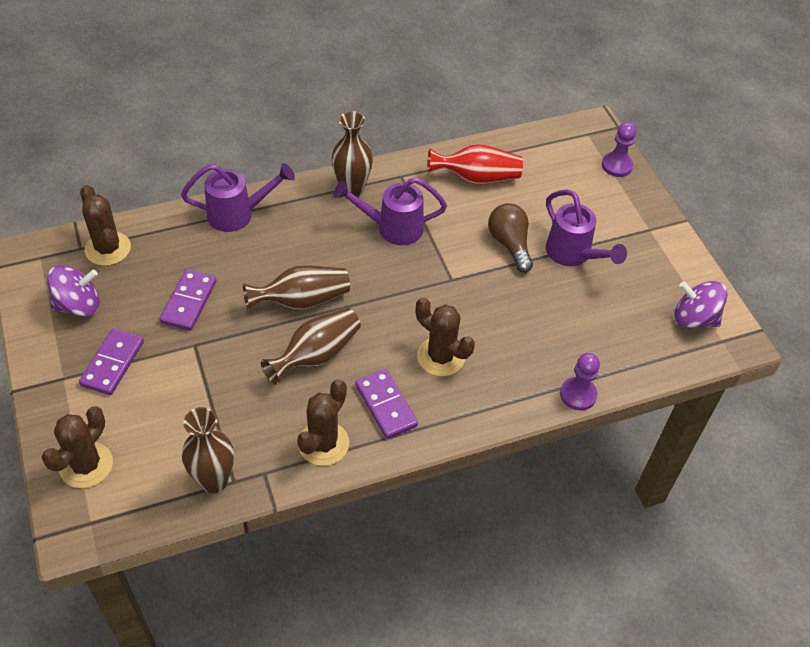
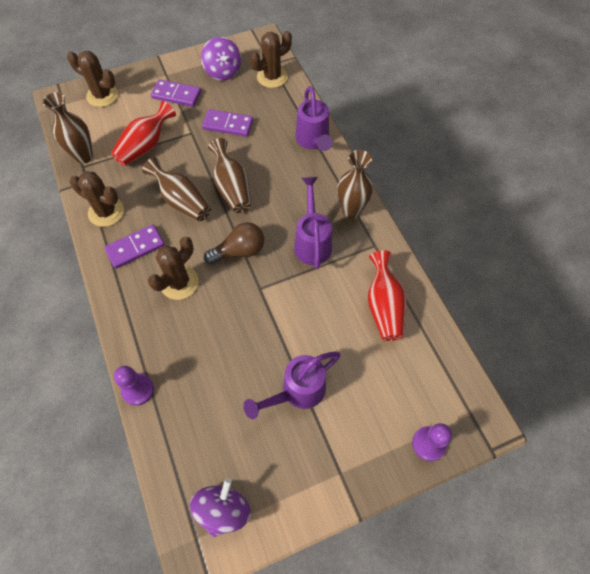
camera: 90 degrees right, 10 degrees up
(209, 400) = (145, 146): none -> red vase
(510, 244) = (304, 335): brown light bulb -> brown light bulb (239, 251)

